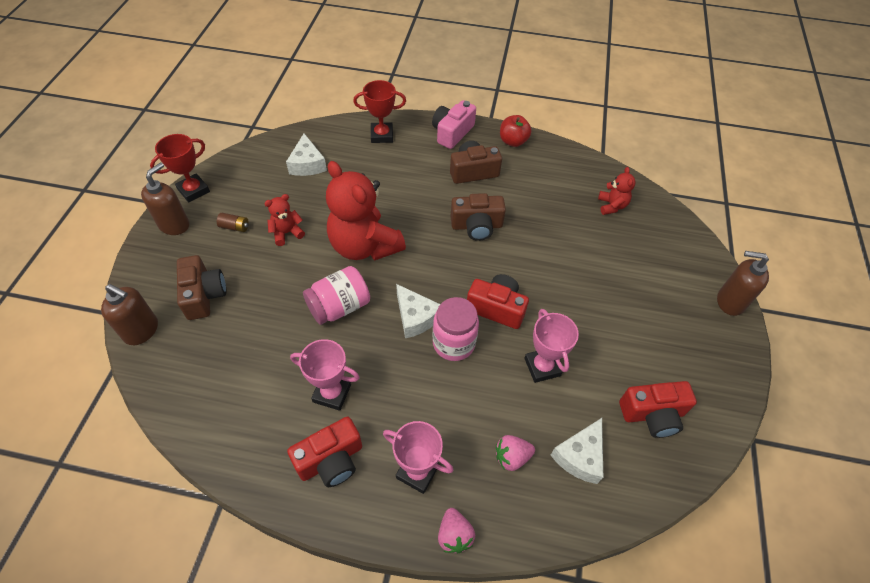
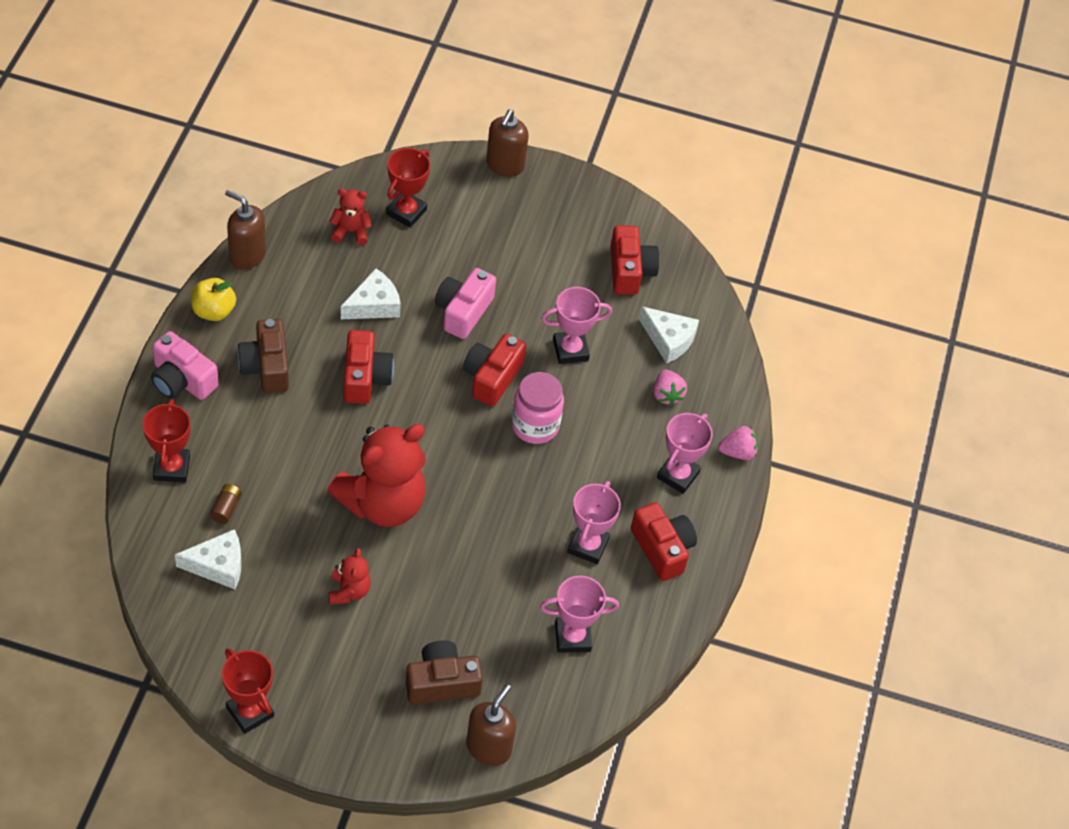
camera: 90 degrees left, 0 degrees up
(174, 225) = (315, 730): brown soap dispenser -> brown soap dispenser (247, 255)
(234, 227) = (330, 654): brown battery -> brown battery (226, 508)
(238, 386) = (572, 637): none -> pink trophy
(287, 233) = (349, 591): red teddy bear -> red teddy bear turned 150 degrees counterclockwise
(339, 307) = (474, 534): pink jar -> none
(415, 317) = (496, 458): white cheese -> white cheese (374, 305)
(476, 226) = (365, 378): brown camera -> red camera
(513, 141) = (213, 311): red apple -> yellow apple
(559, 283) = (463, 311): none -> pink camera
(646, 237) = (406, 212): none -> red trophy

